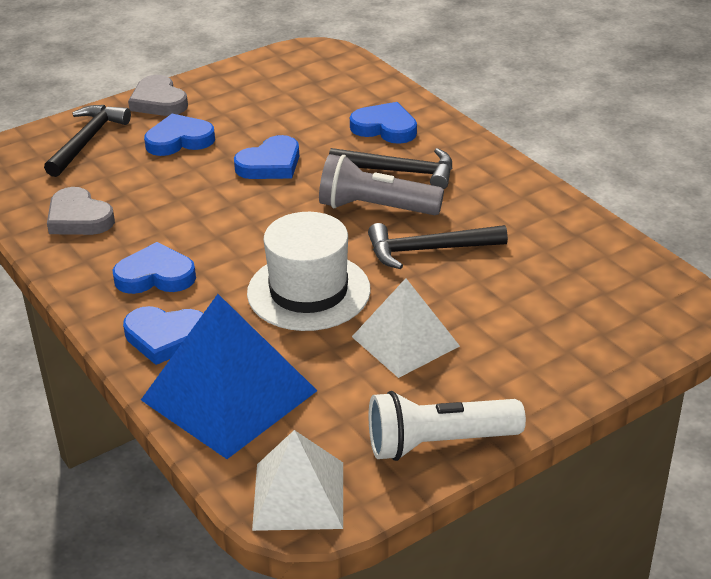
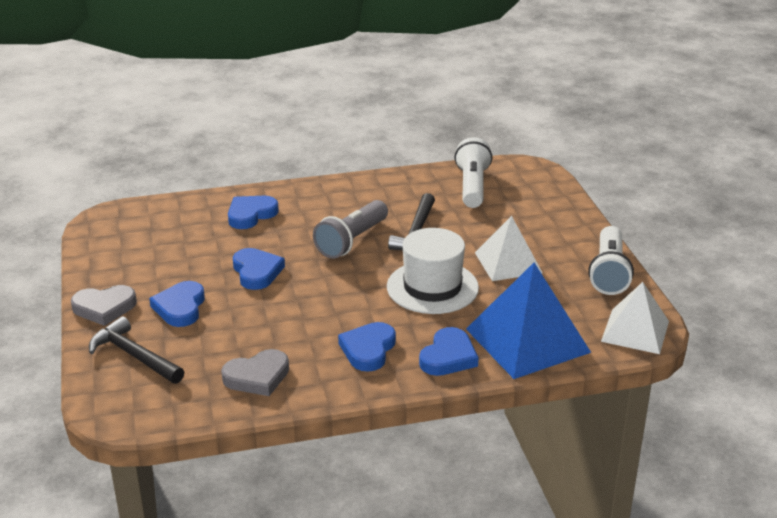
camera: 70 degrees left, 5 degrees down
(400, 171) = (314, 222): black hammer -> none
(585, 268) = (472, 186): none -> white flashlight

